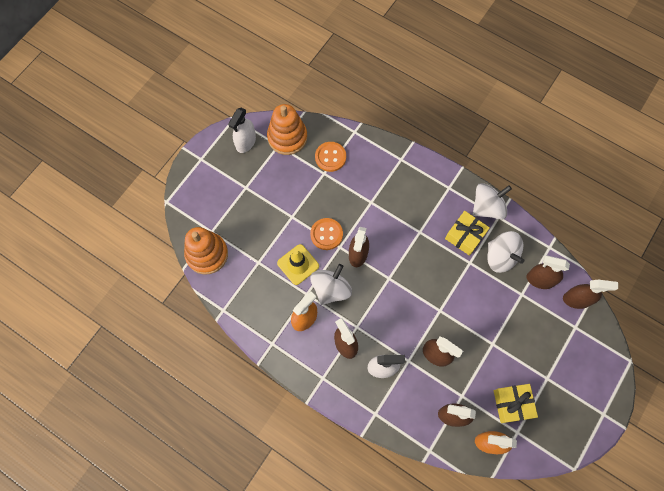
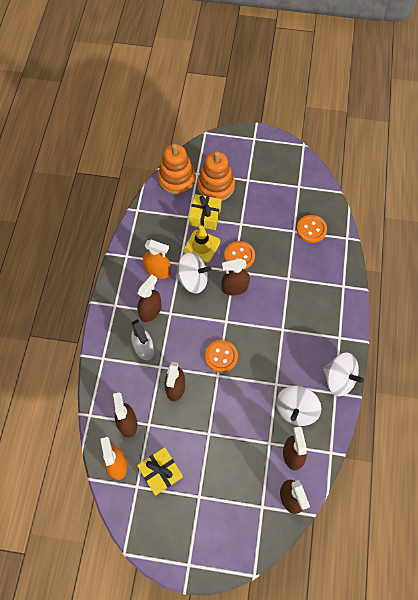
camera: 65 degrees right, 5 degrees down
(246, 142) = (287, 162): white spray bottle -> none
(287, 137) = (310, 190): orange stacking toy -> orange stacking toy (216, 186)
(423, 299) = (221, 356): none -> orange button
(465, 236) = (299, 370): yellow gift -> yellow gift (205, 216)

